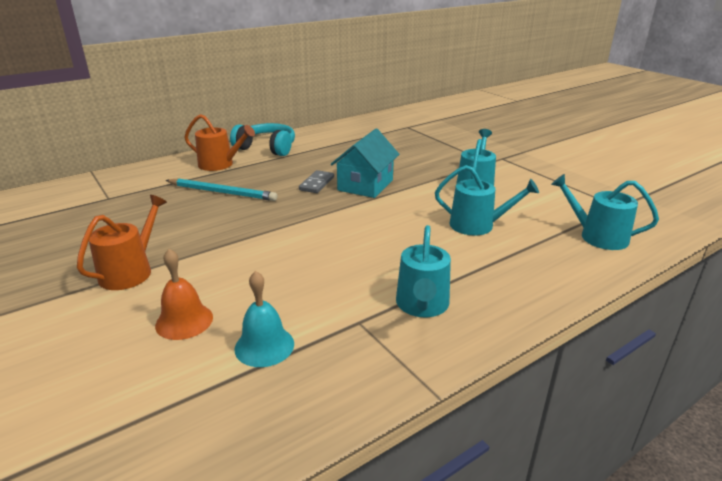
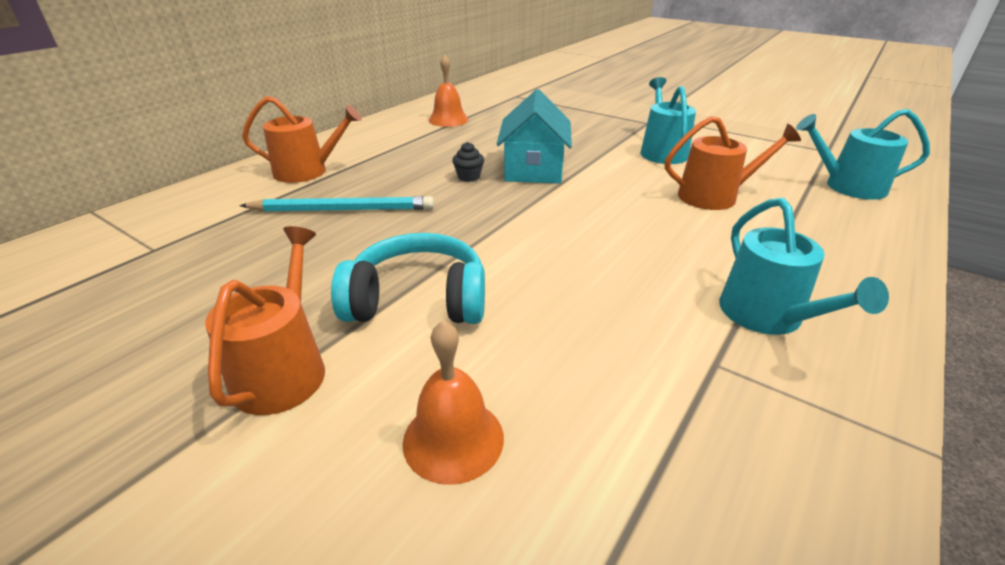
camera: 20 degrees left, 5 degrees up
(264, 346) = (624, 446): turquoise bell -> none
(267, 148) = (359, 141): turquoise headphones -> turquoise headphones (418, 300)
(316, 183) = (469, 177): grey domino -> black cupcake
(340, 140) = (448, 119): none -> orange bell
(477, 225) = (714, 196): turquoise watering can -> orange watering can

